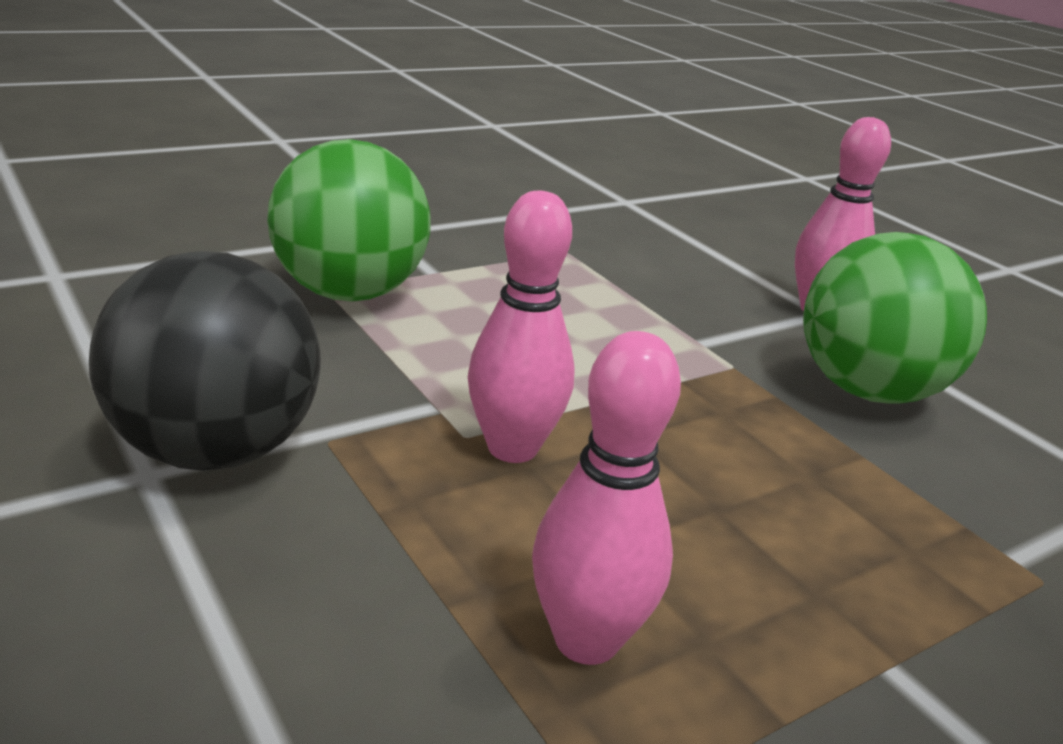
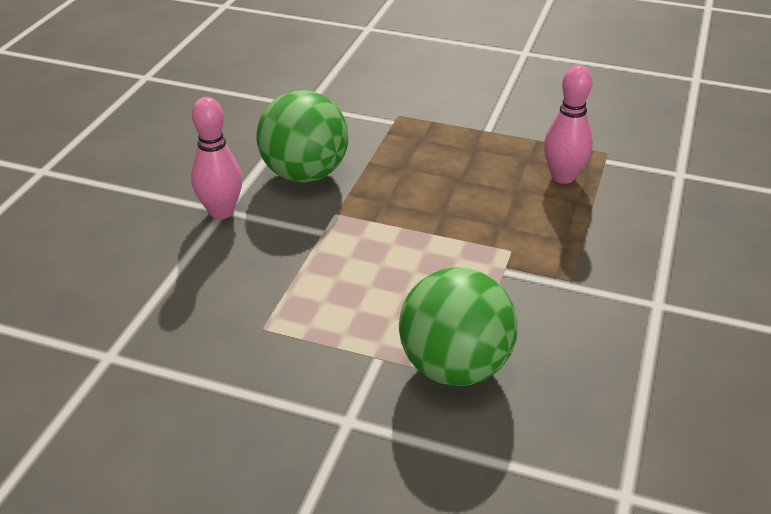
camera: 125 degrees left, 10 degrees up
(215, 450) = (623, 299): black ball -> none
(512, 448) = (499, 235): pink bowling pin -> none

